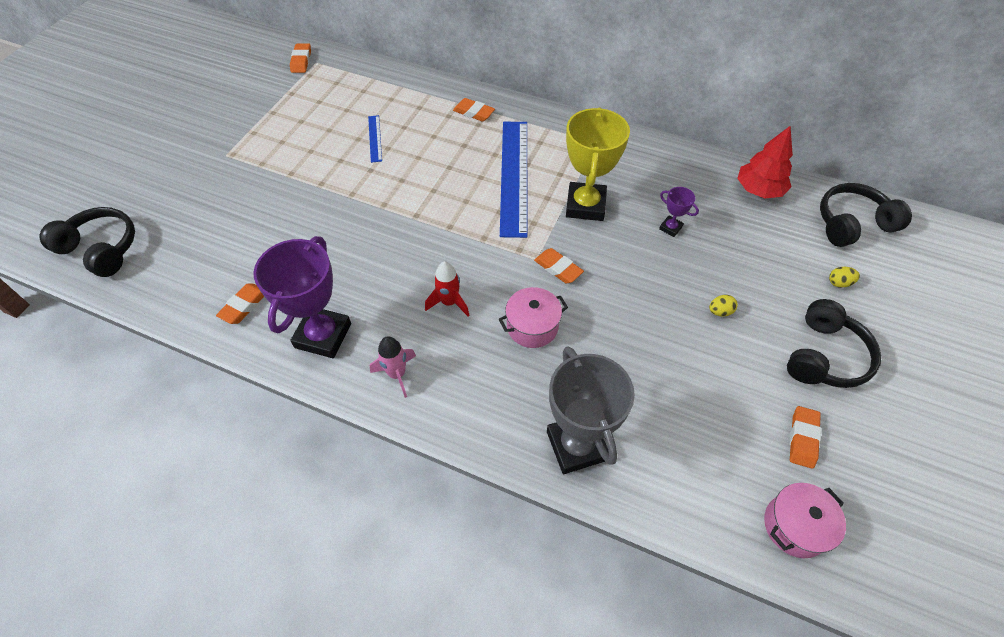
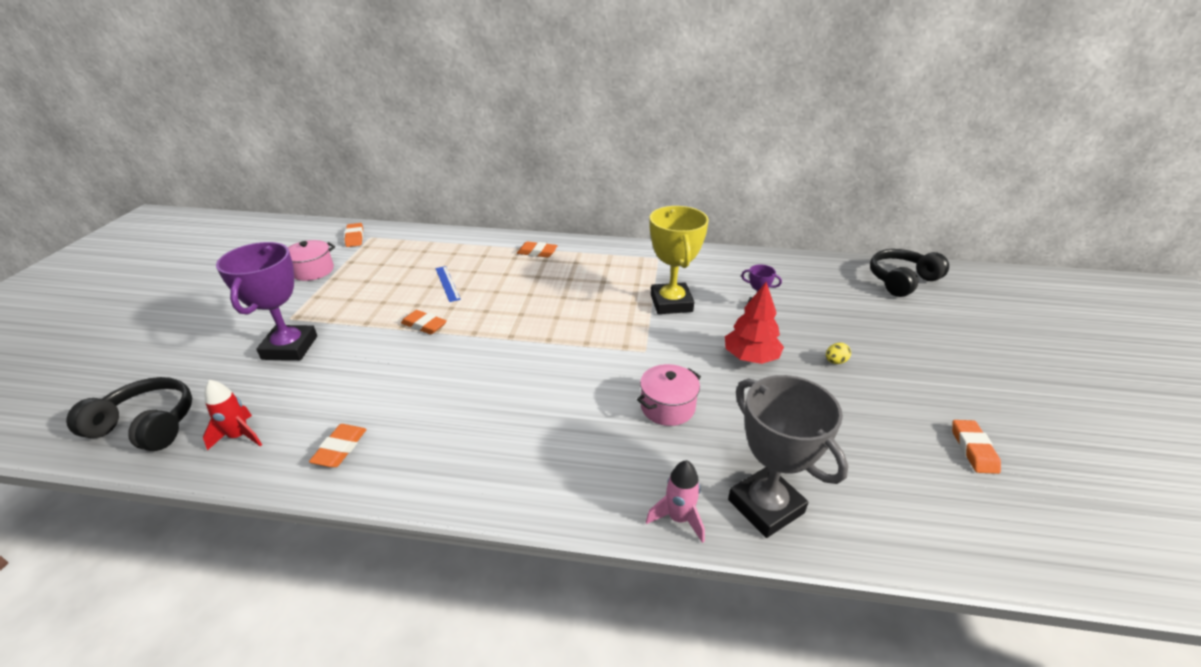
camera: 15 degrees left, 20 degrees down
(323, 335) = (443, 459): purple trophy -> purple trophy (290, 347)
(397, 374) = (541, 479): pink rocket -> pink rocket (678, 518)
(449, 302) = (573, 402): red rocket -> red rocket (240, 436)
(514, 176) = (594, 292): blue ruler -> none
(558, 268) = (669, 354): orange eraser -> orange eraser (424, 325)
(759, 190) = (813, 270): red tree -> red tree (750, 357)
(794, 526) = (1020, 531): pink pot -> pink pot (313, 271)
(825, 356) = (946, 378): black headphones -> none
(839, 283) = (920, 322): yellow egg -> none

